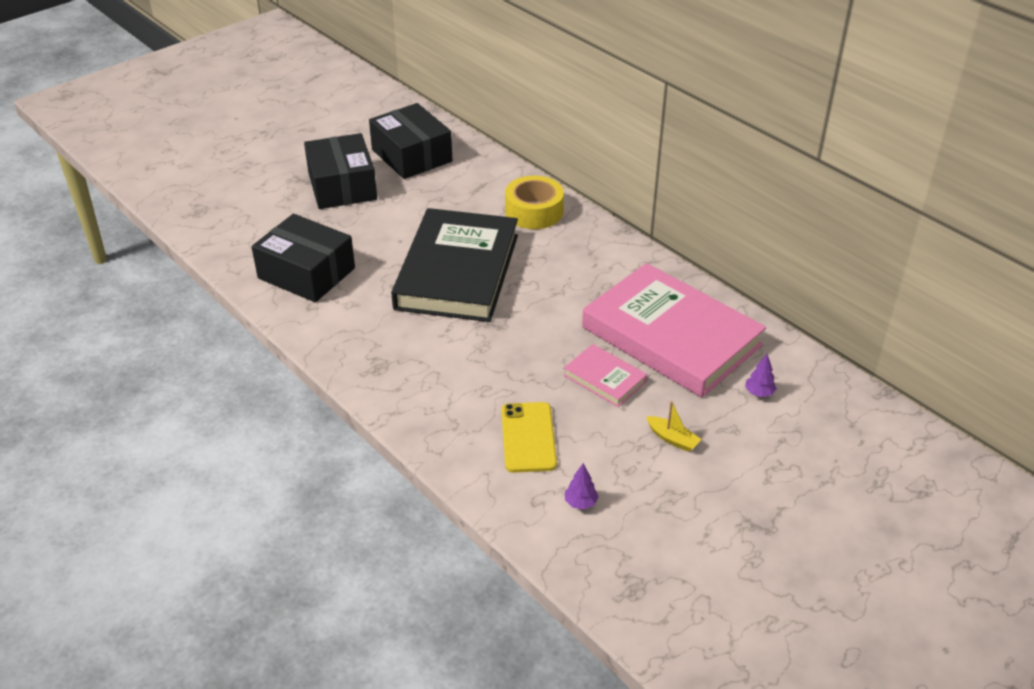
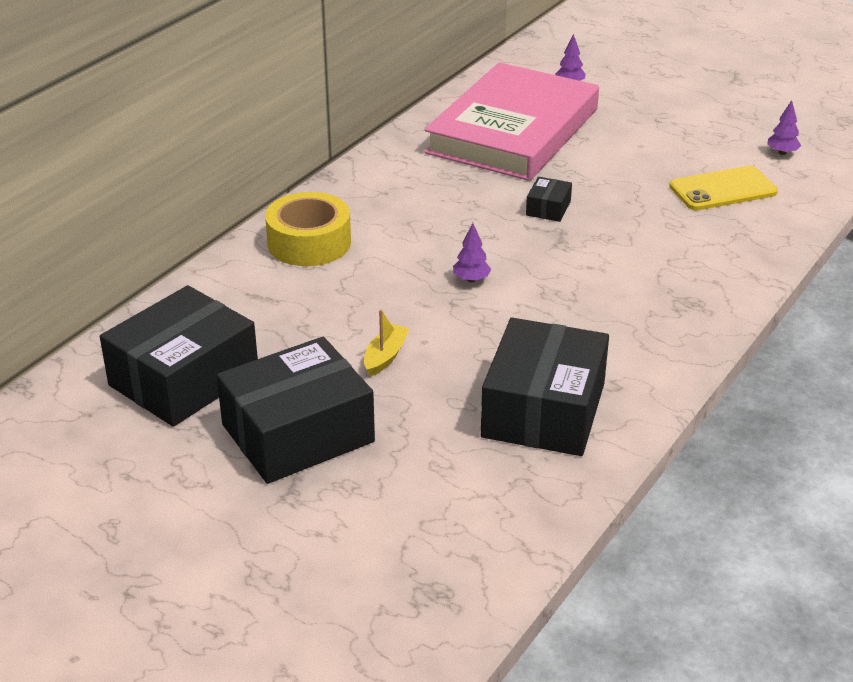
camera: 105 degrees left, 5 degrees down
(457, 271) = (471, 279): black book -> purple tree
(536, 327) = (548, 208): none -> black box
(604, 379) = (605, 159): pink book -> none
(672, 439) = (663, 118): yellow boat -> yellow boat (385, 356)

